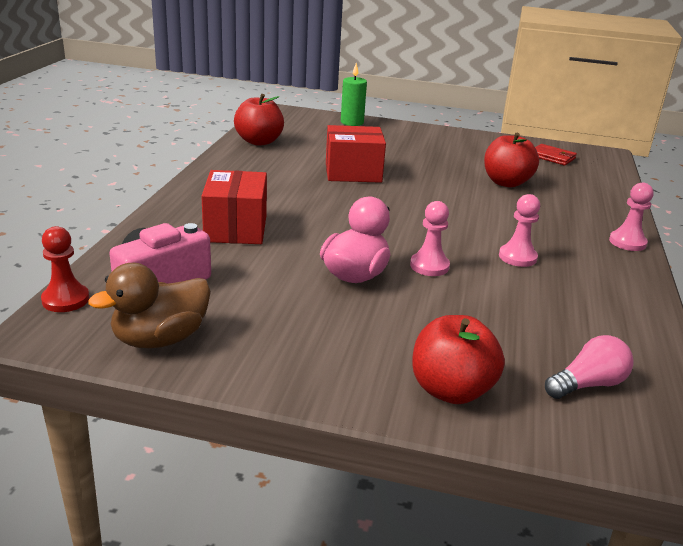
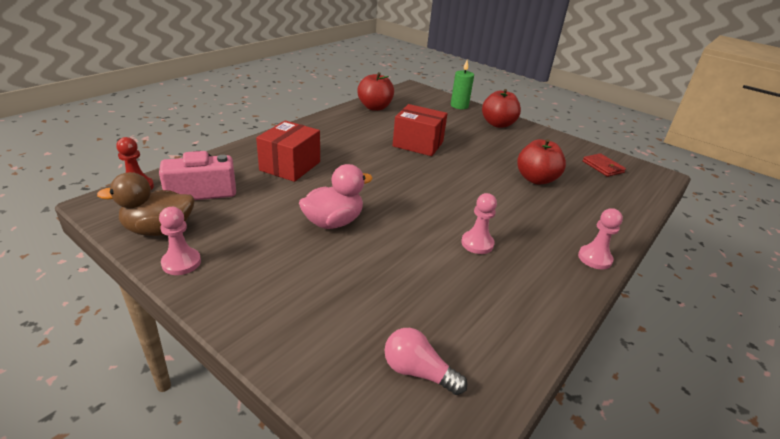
camera: 25 degrees right, 5 degrees up
(429, 266) = (396, 231): pink pawn -> pink pawn (181, 263)
(451, 390) = (303, 335): red apple -> red apple (498, 124)
(588, 384) = (418, 372): pink light bulb -> pink light bulb turned 150 degrees counterclockwise

